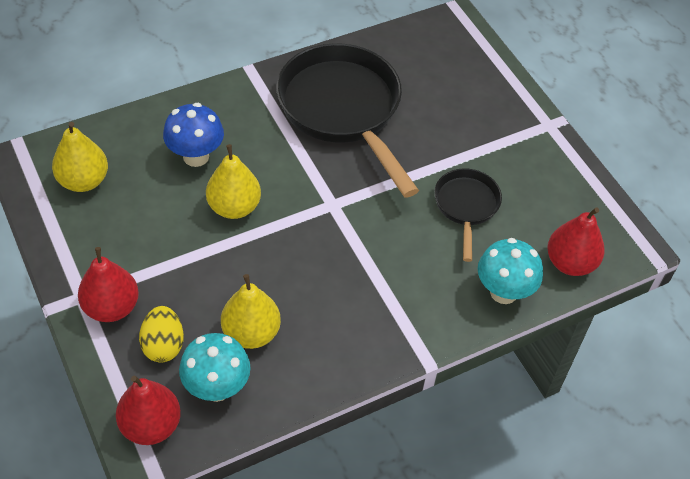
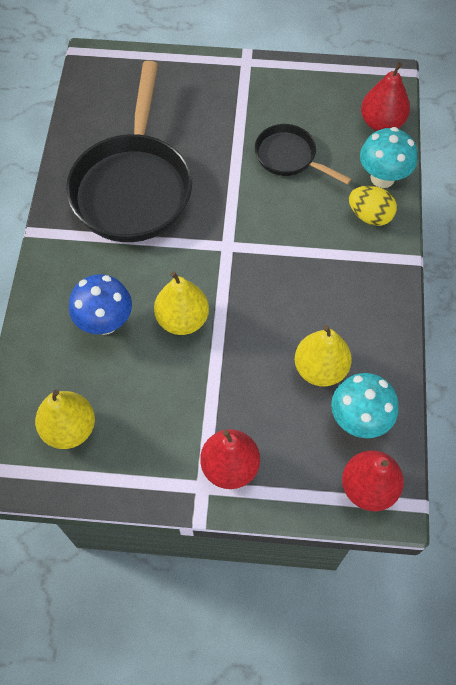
camera: 55 degrees left, 10 degrees up
(163, 345) = (294, 442): yellow egg -> yellow egg (369, 216)
(343, 110) = (133, 187): black pan -> black pan turned 90 degrees counterclockwise

